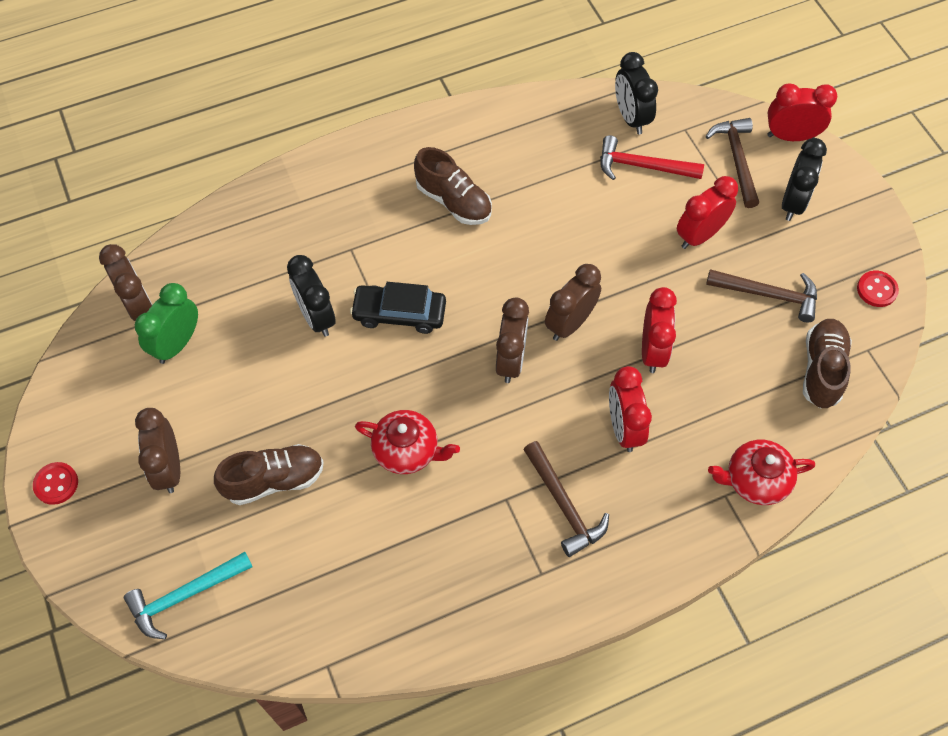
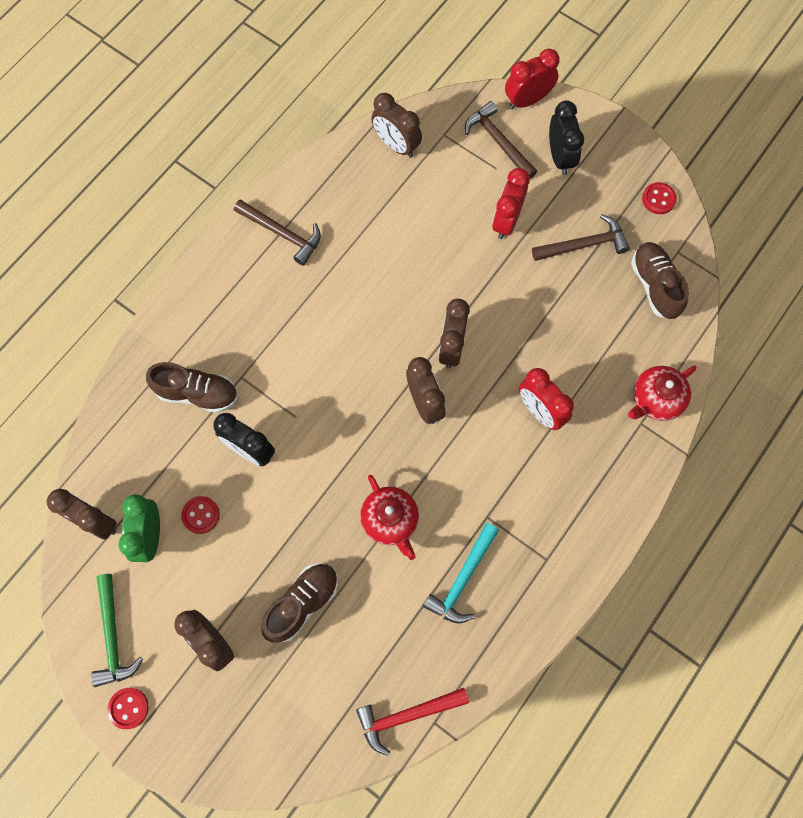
camera: 30 degrees left, 10 degrees up
(85, 413) = (113, 636): none -> green hammer
(184, 596) = (292, 735): turquoise hammer -> turquoise hammer (462, 579)
(234, 350) = (201, 515): none -> red button
(399, 313) = (315, 411): black car -> none
(407, 450) = (390, 520): red teapot -> red teapot turned 75 degrees clockwise
(453, 201) = (299, 291): brown shoe -> brown shoe (197, 393)
(564, 505) = (532, 497): brown hammer -> brown hammer (282, 234)
(631, 118) = (396, 145): black clock -> brown clock
(642, 166) = (429, 184): red hammer -> red hammer (406, 715)
(652, 350) = (525, 336): red clock -> none

